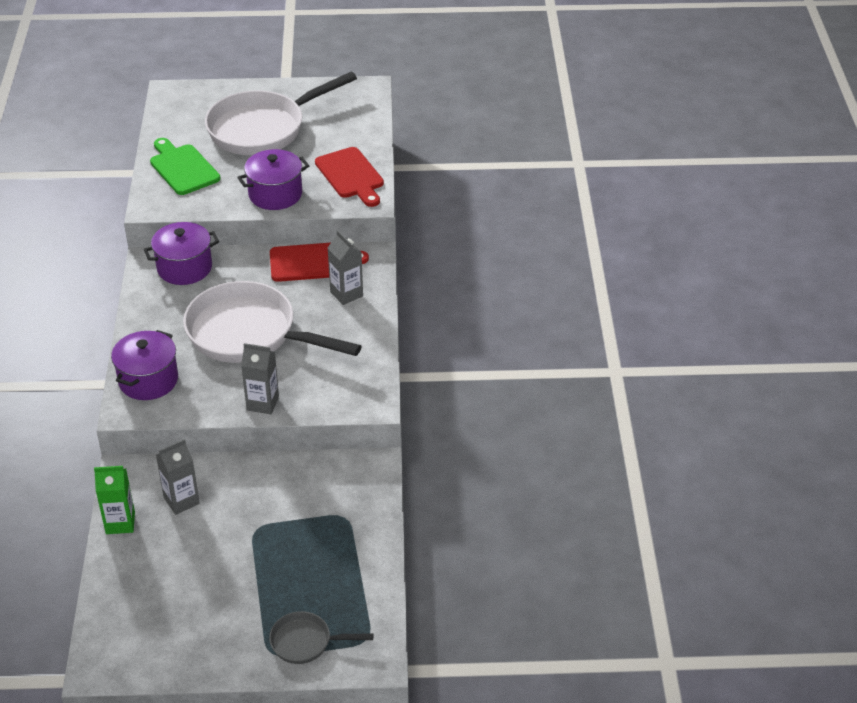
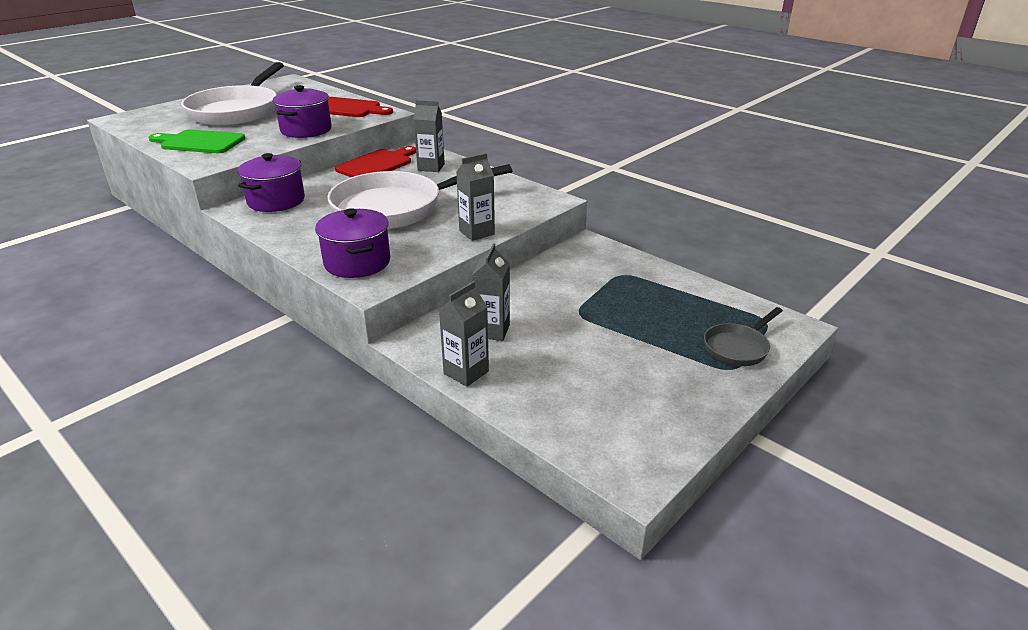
camera: 45 degrees left, 10 degrees down
(120, 523) = (466, 372): green carton -> grey carton

